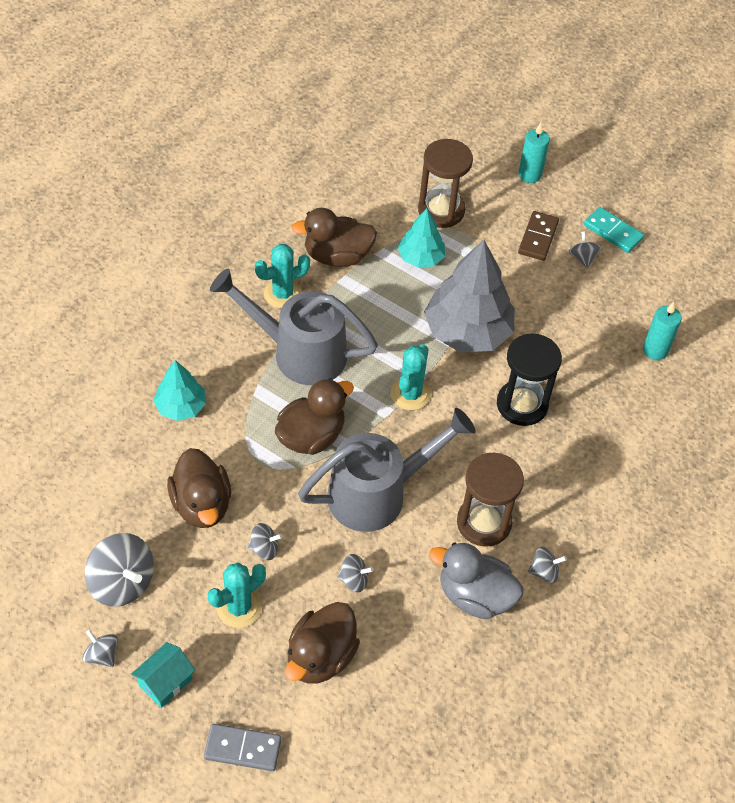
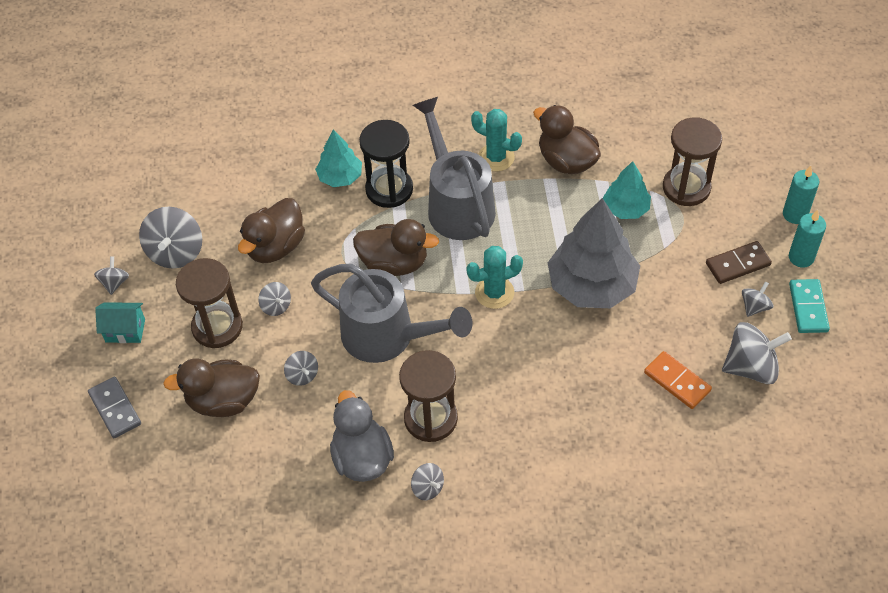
camera: 55 degrees right, 0 degrees up
(239, 607) = (217, 327): turquoise cactus -> brown hourglass
(522, 404) = (564, 367): black hourglass -> black hourglass (389, 189)
(600, 350) = (677, 381): none -> orange domino
(629, 300) = (751, 367): none -> grey spinning top
(655, 350) = (721, 419): turquoise candle -> turquoise candle (801, 257)

